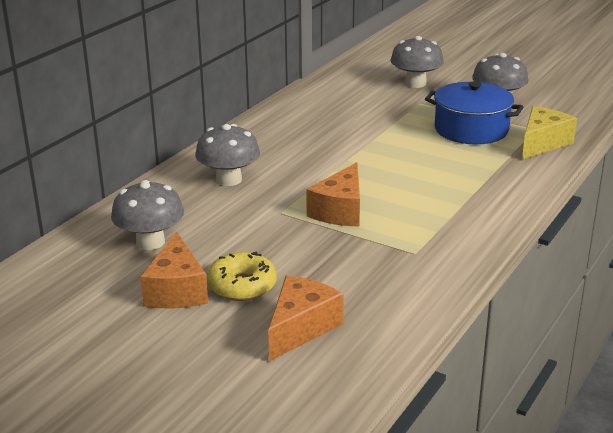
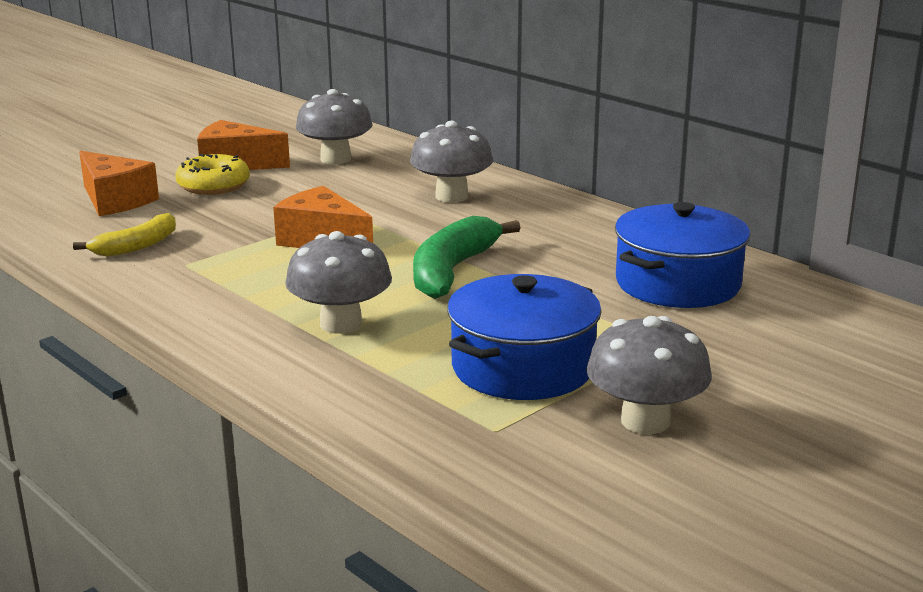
camera: 105 degrees right, 5 degrees down
(343, 104) = (678, 283): none -> blue pot
(364, 161) = (452, 271): none -> green banana
(395, 283) = (136, 246): none -> yellow banana
(415, 83) = (767, 356): grey mushroom -> grey mushroom (341, 324)
(542, 143) = (426, 421): yellow cheese -> none

